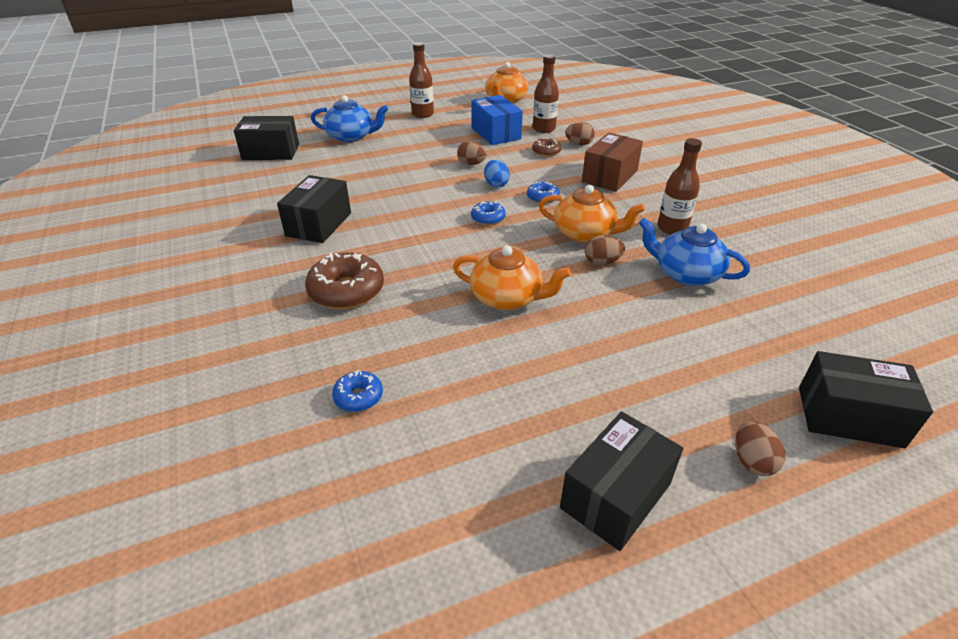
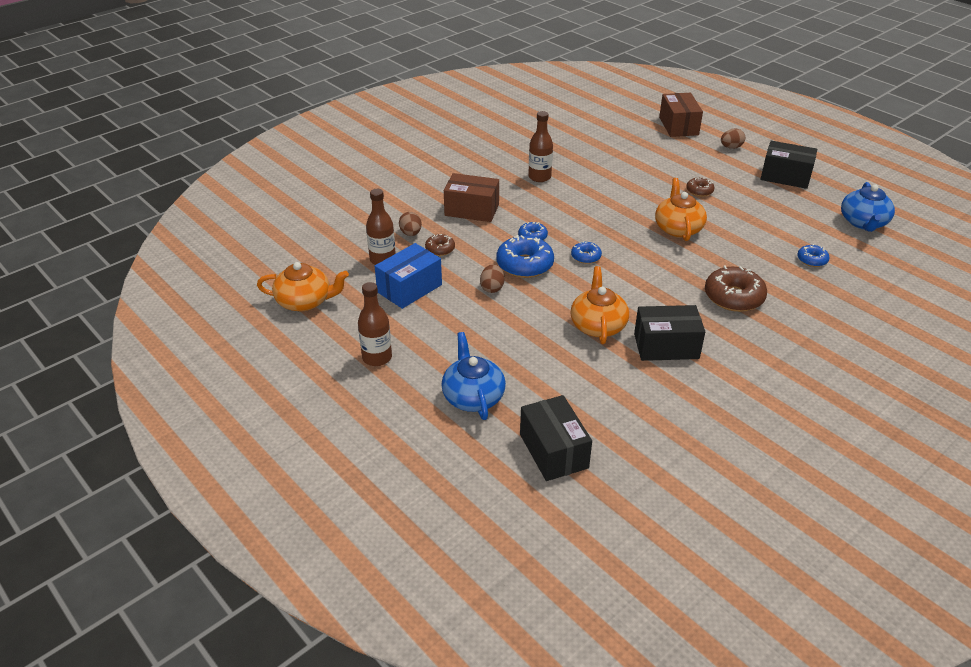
camera: 110 degrees left, 0 degrees up
(496, 184) = (524, 265): blue egg -> blue donut
(585, 233) = (574, 210): orange teapot -> orange teapot (598, 325)
(597, 353) = (699, 191): none -> brown donut
(602, 262) = (606, 199): brown egg -> none
(686, 273) = (594, 169): blue teapot -> blue teapot (863, 223)
(849, 416) = (678, 126): black box -> brown box

